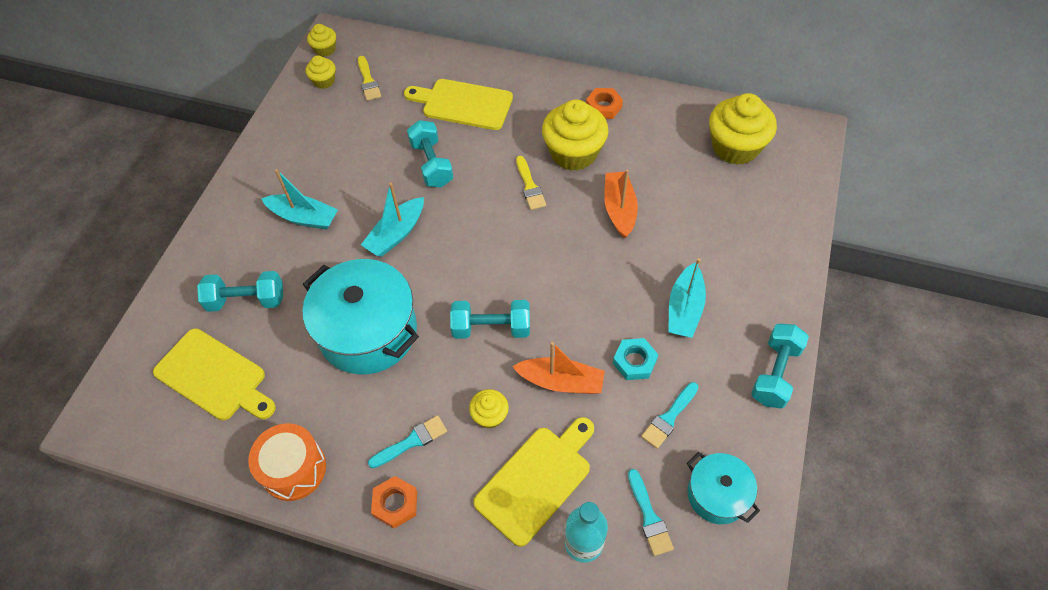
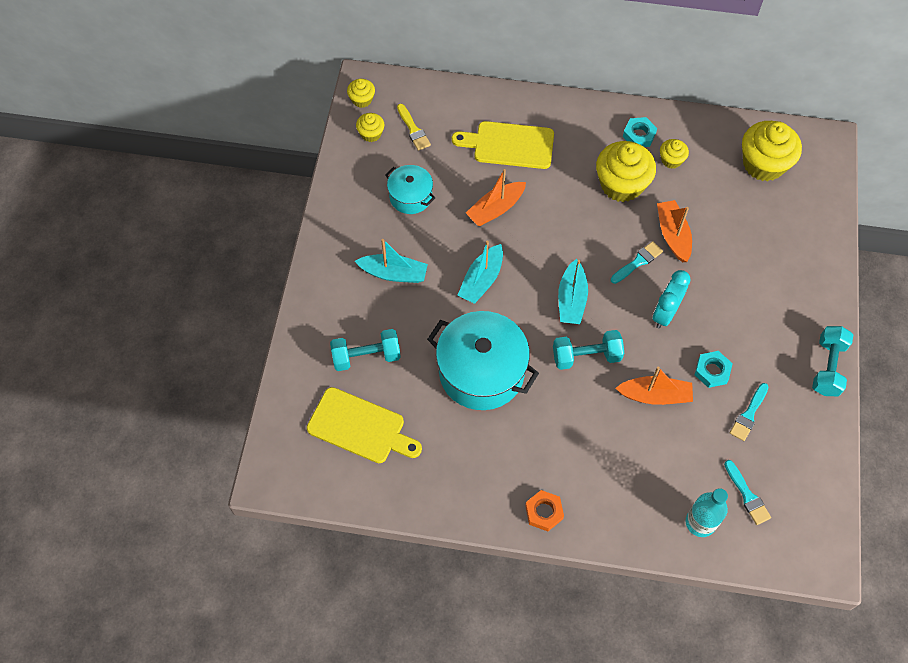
camera: 10 degrees left, 5 degrees up
(293, 469) = (452, 495): orange drum -> none
(411, 441) = (544, 460): turquoise brush -> turquoise brush (638, 262)
(431, 164) = (495, 209): turquoise dumbbell -> orange boat
(490, 415) = (603, 431): yellow cupcake -> yellow cupcake (671, 160)
(530, 186) = (589, 221): yellow brush -> none
(536, 480) = (652, 479): yellow cutting board -> none
(593, 291) = (665, 313): none -> turquoise clock
(603, 107) = (639, 135): orange nut -> turquoise nut
(684, 309) = (745, 320): turquoise boat -> turquoise boat (571, 299)
(717, 494) = (797, 471): turquoise pot -> turquoise pot (410, 197)

